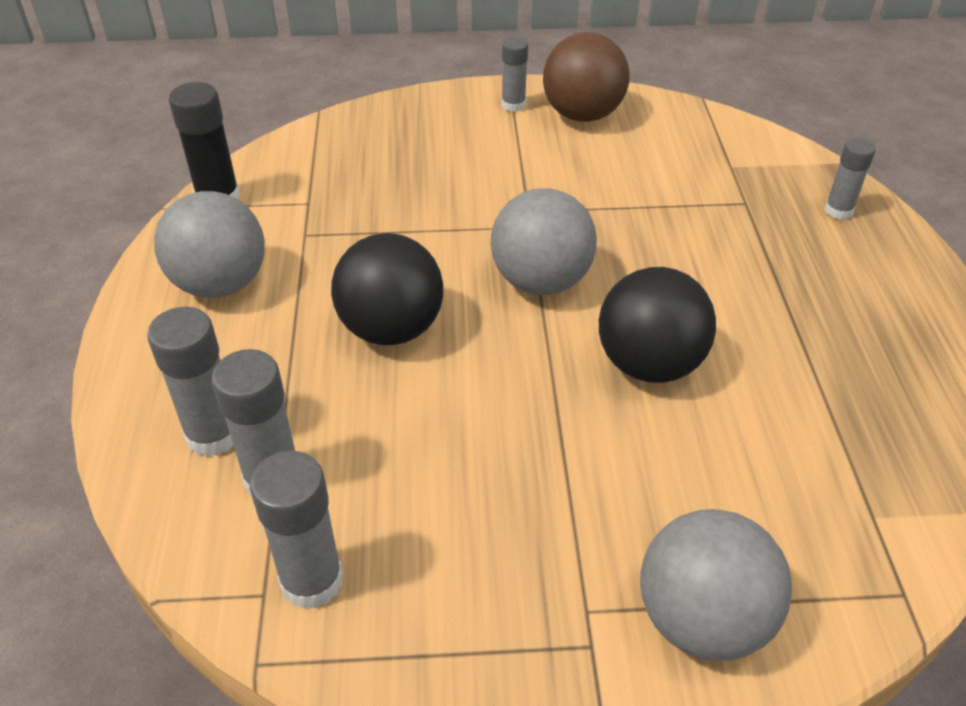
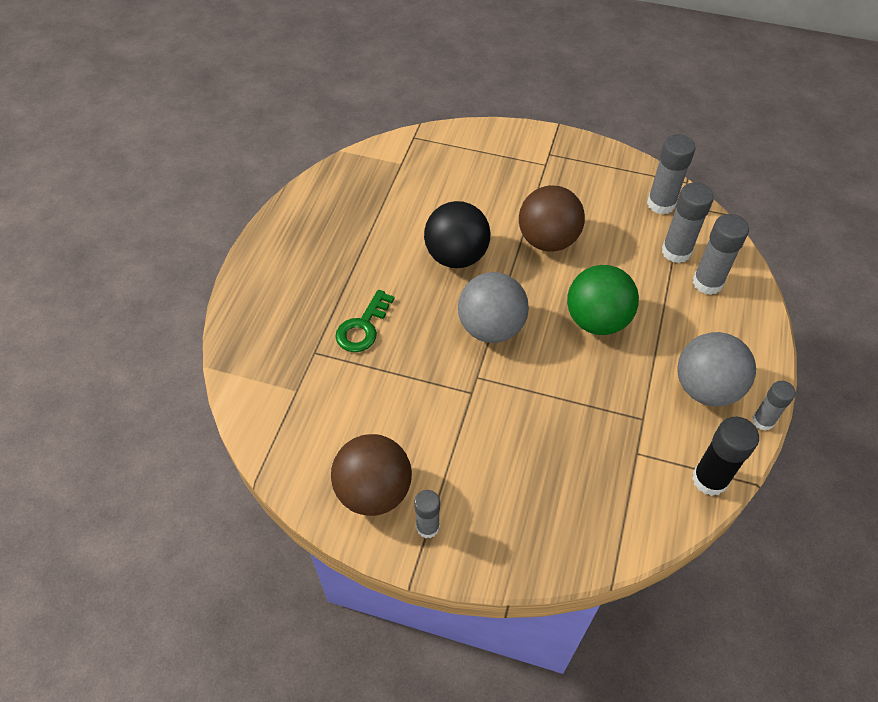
camera: 160 degrees left, 10 degrees up
(391, 329) = (597, 320): black ball -> green ball
(513, 434) = (548, 240): none -> brown ball
(702, 619) = (500, 150): grey ball -> none
(710, 240) = (363, 327): none -> green key
(838, 211) = (259, 325): grey glue stick -> grey glue stick (763, 421)

